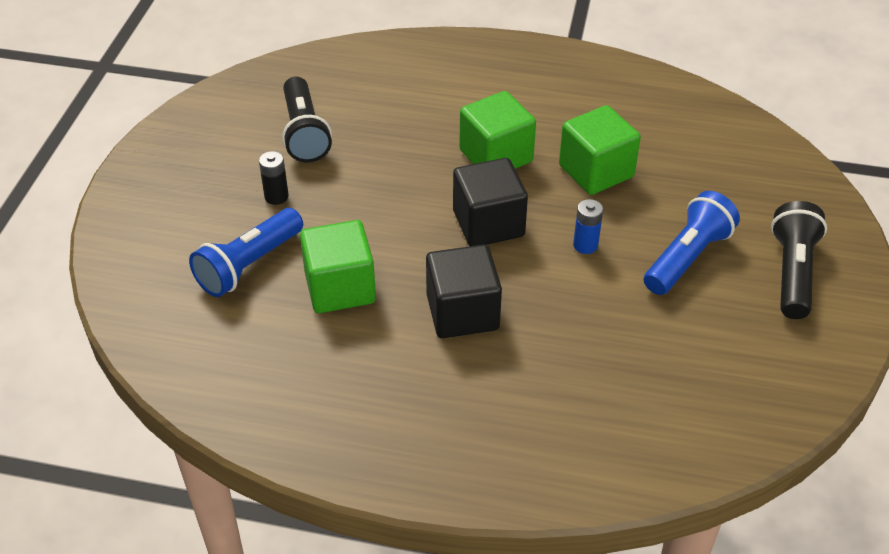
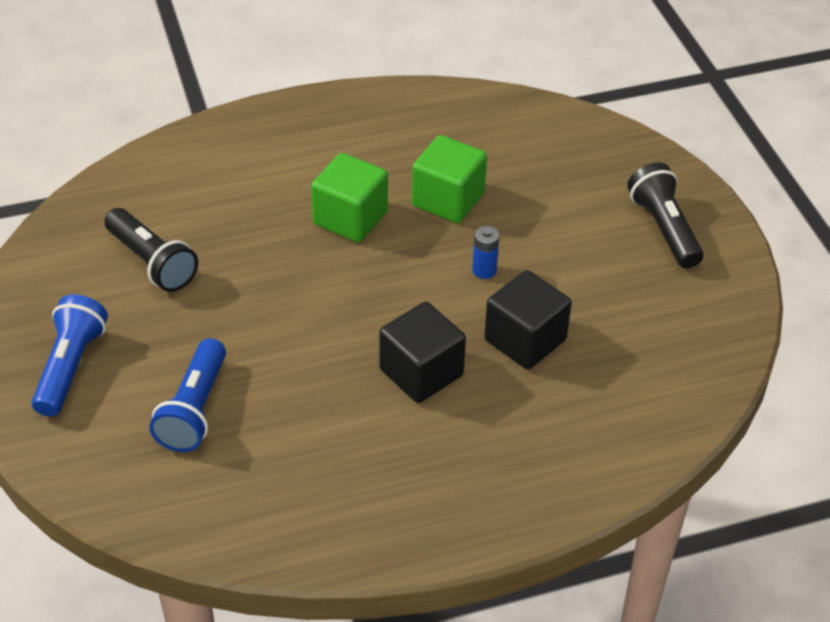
camera: 30 degrees left, 0 degrees up
(276, 196) = (171, 334): black battery -> none
(340, 287) = (296, 395): green cube -> none
(488, 224) = (387, 284): black cube -> black cube (525, 340)
(687, 257) = (574, 248): blue flashlight -> blue flashlight (71, 367)

